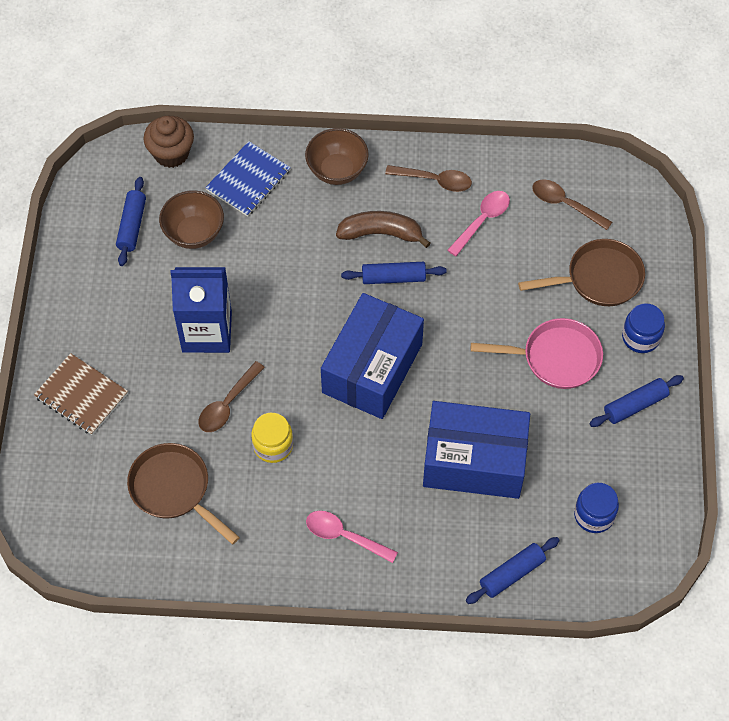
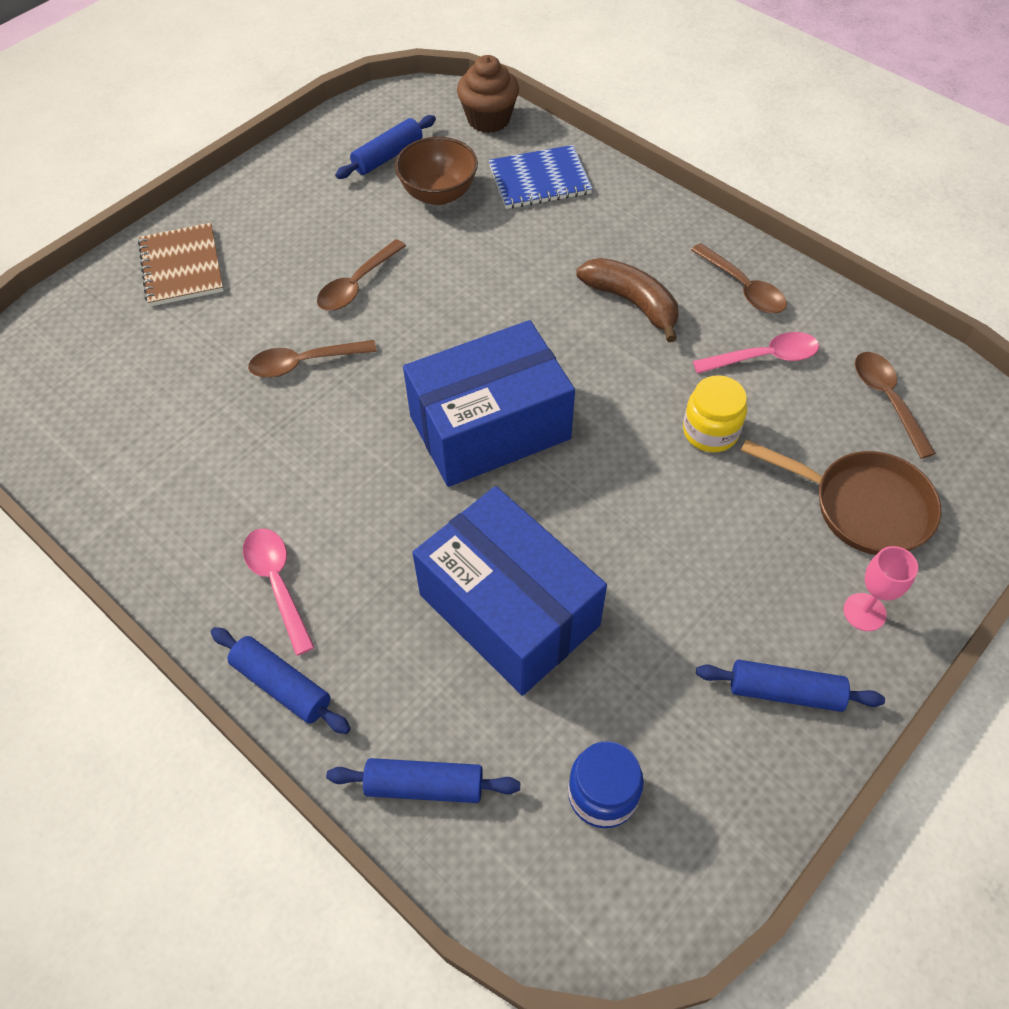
camera: 40 degrees right, 5 degrees down
(174, 489) = (164, 408): brown pan -> none
(207, 331) = (357, 284): blue carton -> brown spoon
(273, 445) = (305, 434): yellow jar -> yellow jar (710, 431)
(337, 170) = (641, 220): brown bowl -> none
(393, 278) = (604, 353): blue rolling pin -> blue rolling pin (281, 685)
(555, 358) = (724, 561): pink pan -> none
(640, 337) = (864, 612): blue jar -> pink goblet

